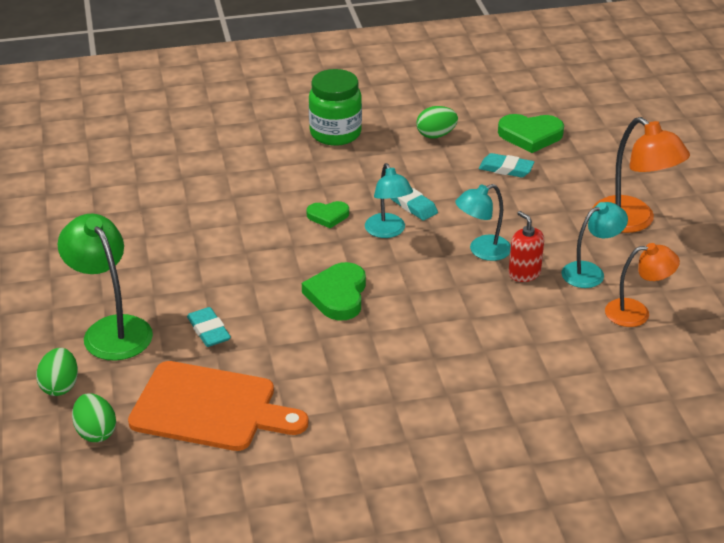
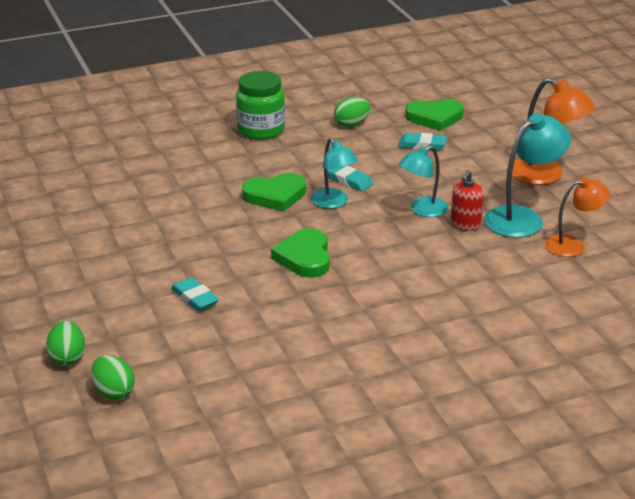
camera: 10 degrees left, 5 degrees down
(111, 329) = (102, 306): green lamp -> none
(210, 408) = (216, 361): orange cutting board -> none
(328, 216) = (275, 196): green heart -> green heart, size x1.65
(524, 273) = (465, 224): red soap dispenser -> red soap dispenser turned 105 degrees counterclockwise
(590, 272) = (522, 218): turquoise lamp -> turquoise lamp, size x1.52

